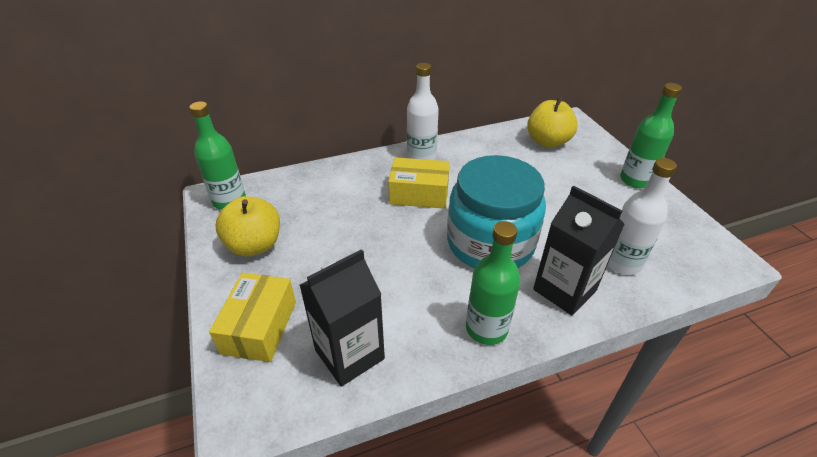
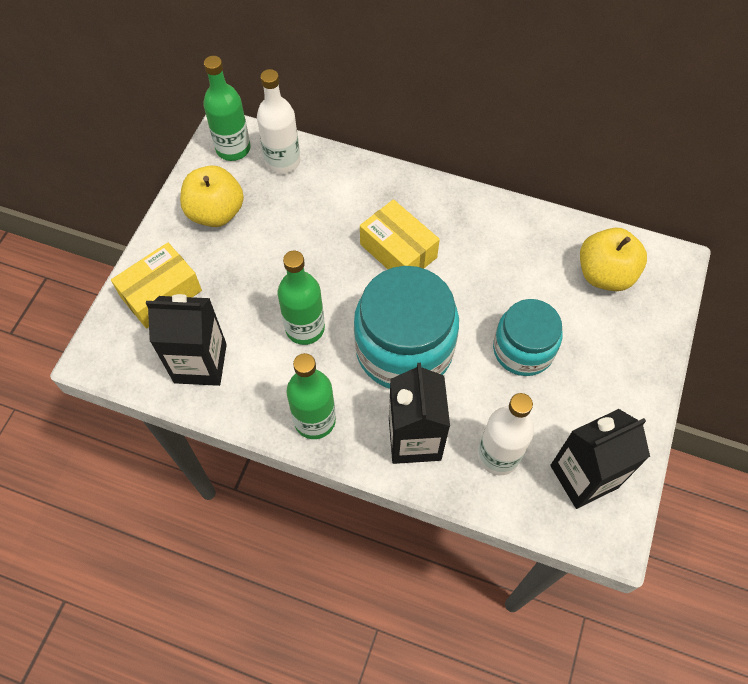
camera: 40 degrees right, 20 degrees up
(421, 157) = (447, 206): white bottle -> white bottle (283, 161)
(557, 199) = (523, 349): none -> turquoise jar
(635, 180) = (637, 387): green bottle -> green bottle (305, 328)
(676, 240) = (584, 476): none -> black carton

